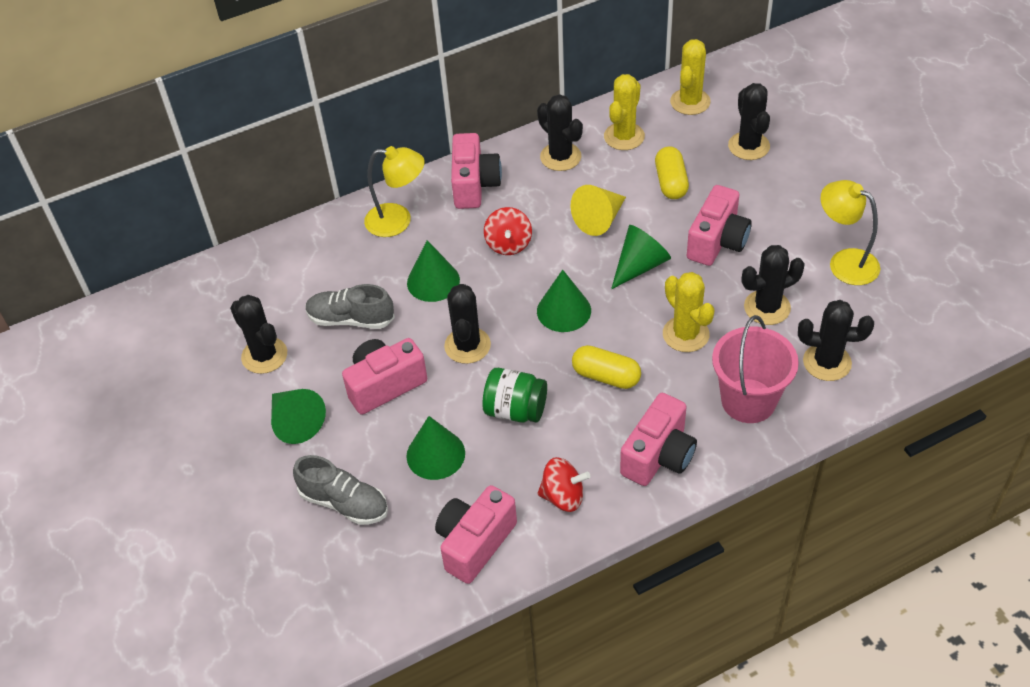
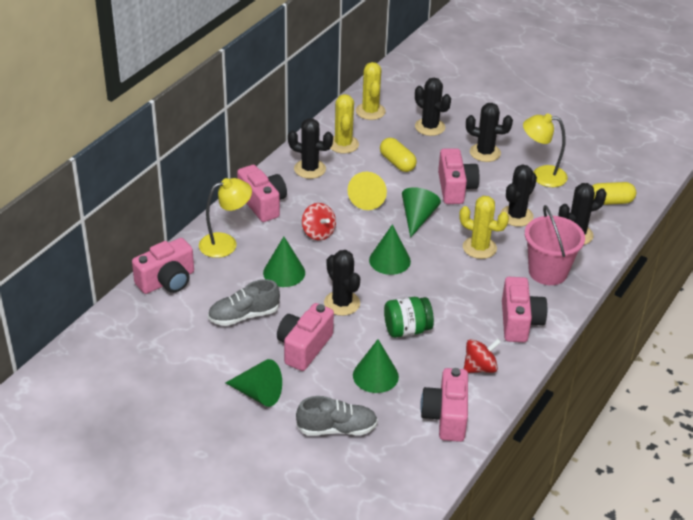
camera: 35 degrees left, 10 degrees down
(264, 355) = (198, 361): black cactus -> black cactus (485, 153)
(304, 246) = (167, 281): none -> pink camera
(606, 376) = (449, 289): yellow capsule -> yellow capsule (610, 201)

